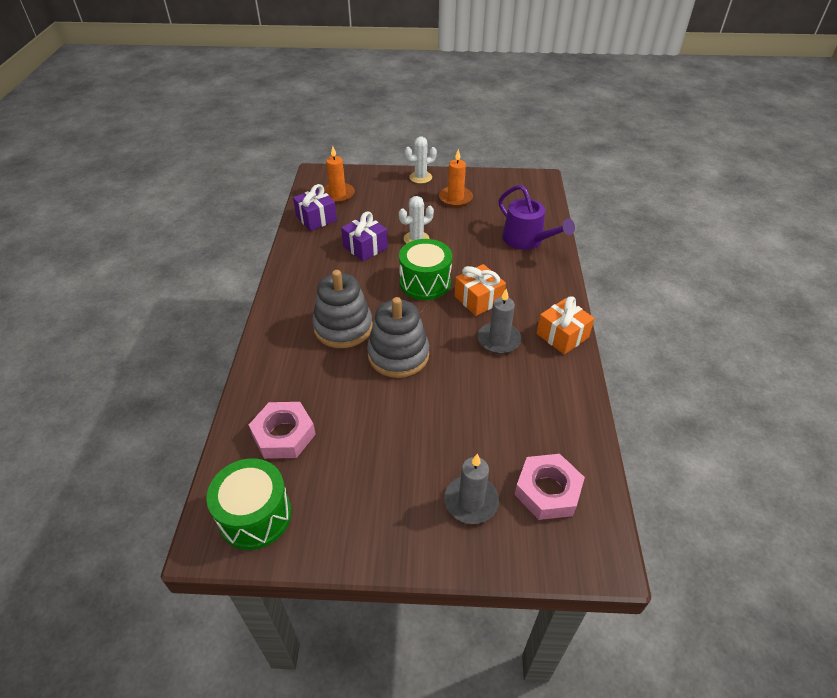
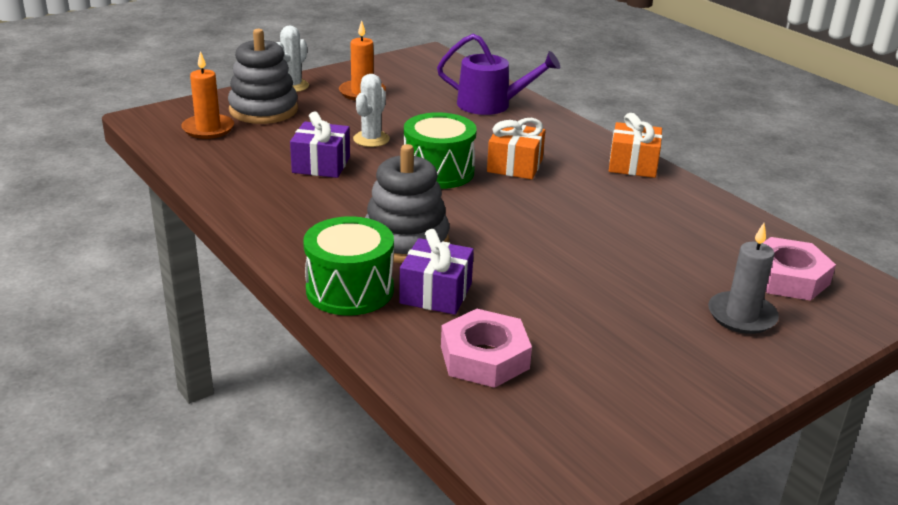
camera: 40 degrees left, 15 degrees down
(255, 515) = (563, 437): green drum -> green drum (350, 290)
(316, 218) = (214, 158): purple gift -> purple gift (436, 293)
(398, 355) = (503, 239): grey stacking toy -> grey stacking toy (263, 110)
(499, 340) = (582, 189): grey candle -> none

